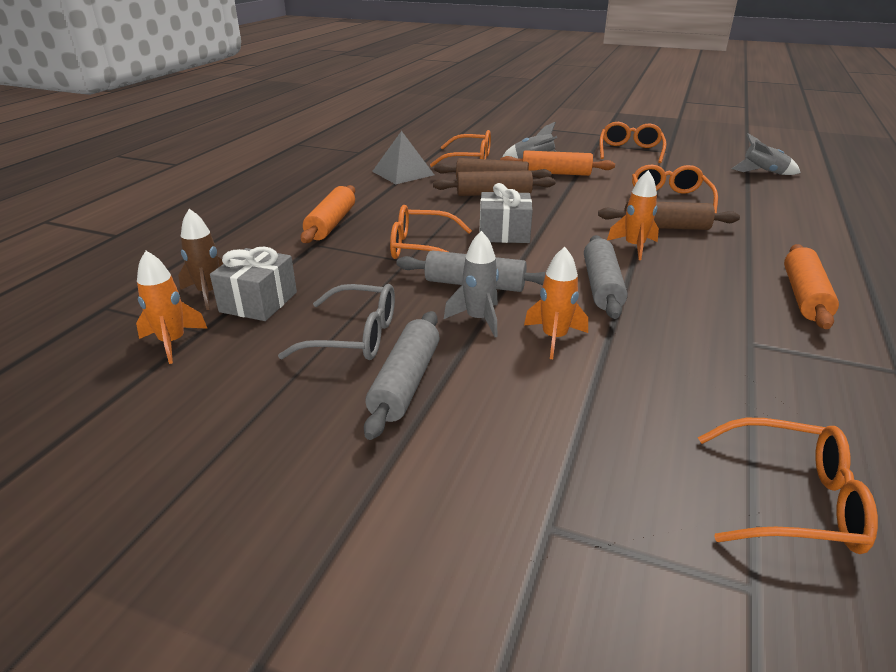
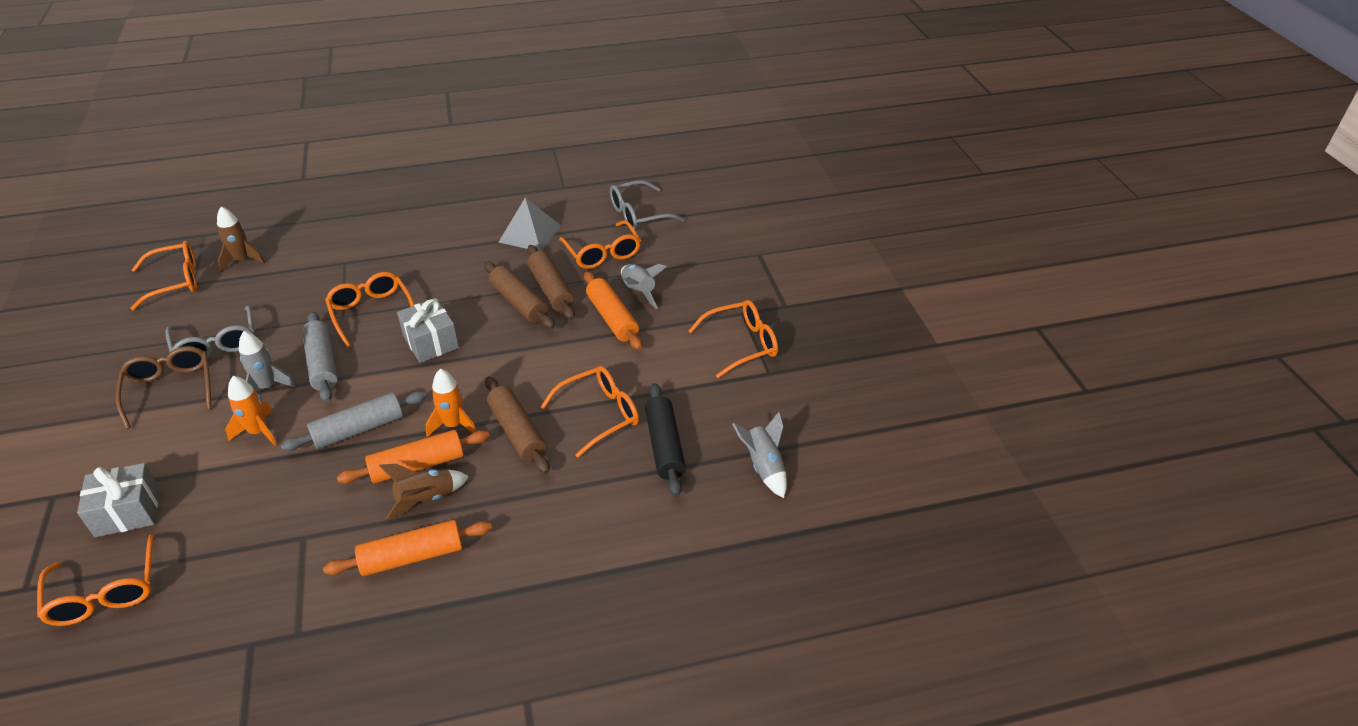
camera: 55 degrees right, 10 degrees up
(172, 342) = (176, 281): orange rocket -> orange glasses
(258, 302) = (241, 285): grey gift -> grey gift (128, 512)
(331, 224) = (386, 252): orange rolling pin -> orange rolling pin (417, 465)
(405, 383) = (170, 389): grey rolling pin -> brown glasses
(438, 142) = (638, 214): none -> grey glasses
(722, 190) = (665, 446): none -> black rolling pin
(728, 276) = (426, 499): none -> brown rocket

